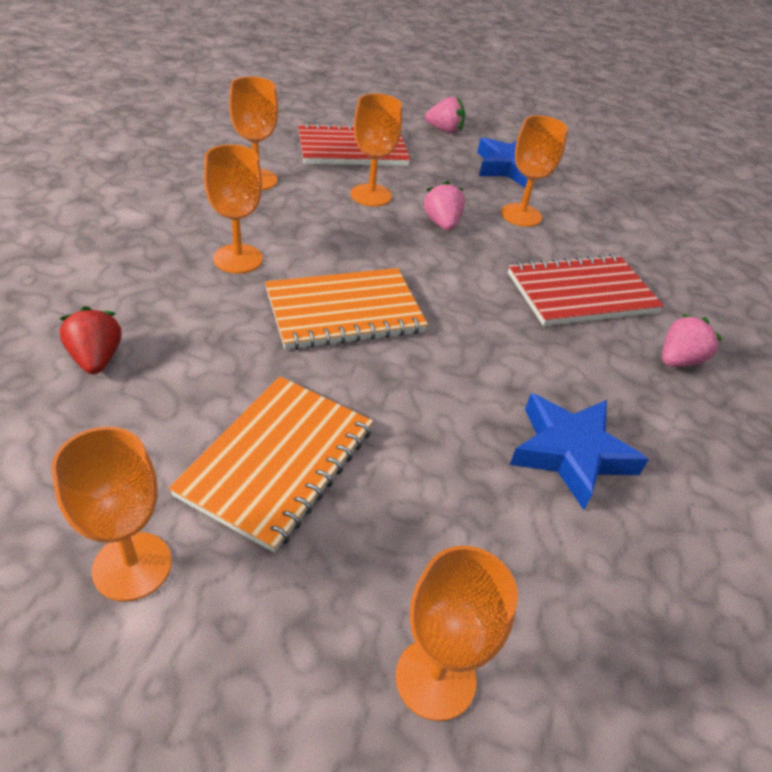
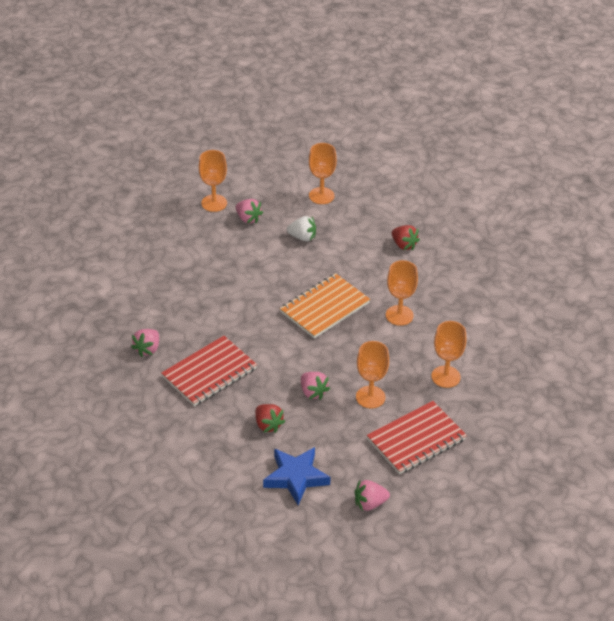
camera: 160 degrees right, 0 degrees up
(277, 461) = (302, 237): orange notebook -> white strawberry
(369, 573) = (248, 218): none -> pink strawberry
(521, 215) = (268, 425): orange goblet -> red strawberry
(571, 453) = (191, 282): blue star -> none

